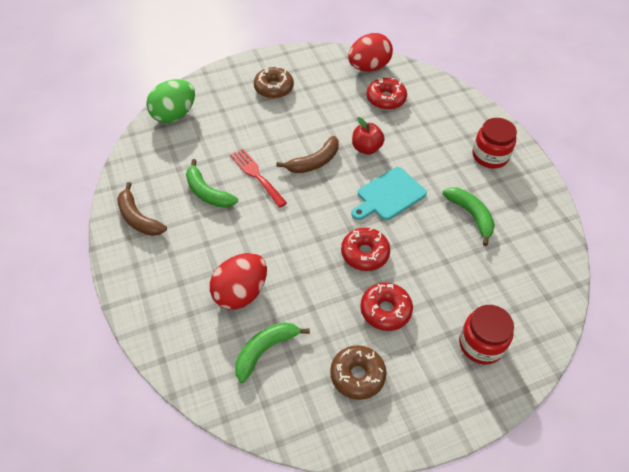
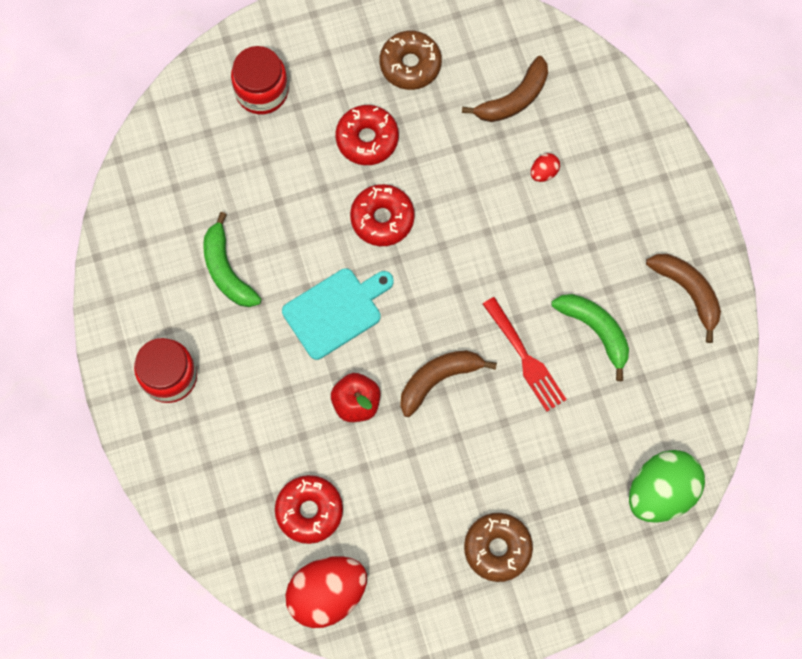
camera: 175 degrees left, 20 degrees up
(240, 293) = (543, 172): red egg -> red egg, size x0.43
(265, 350) = (513, 99): green banana -> brown banana

